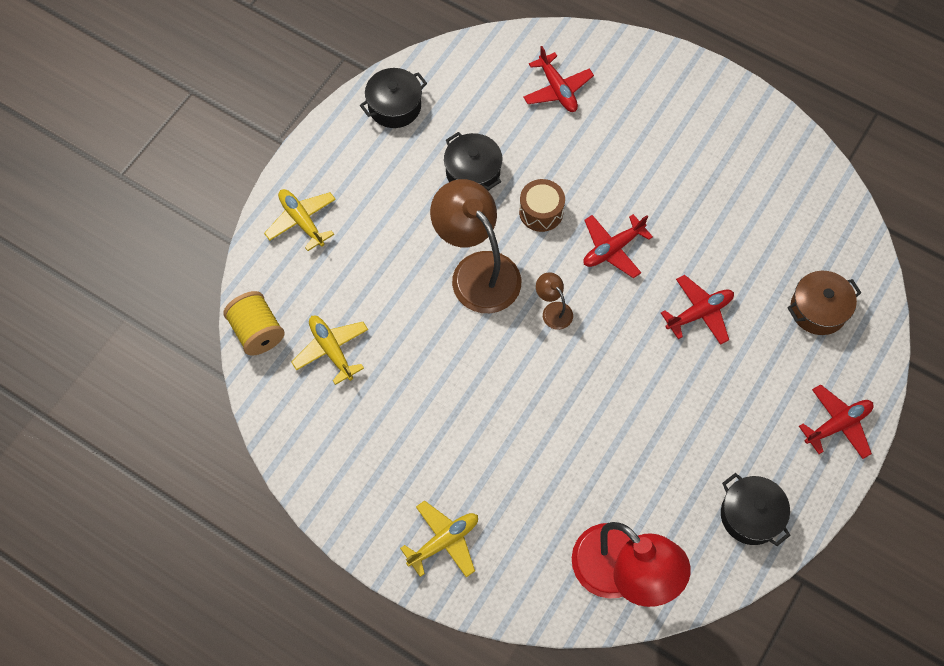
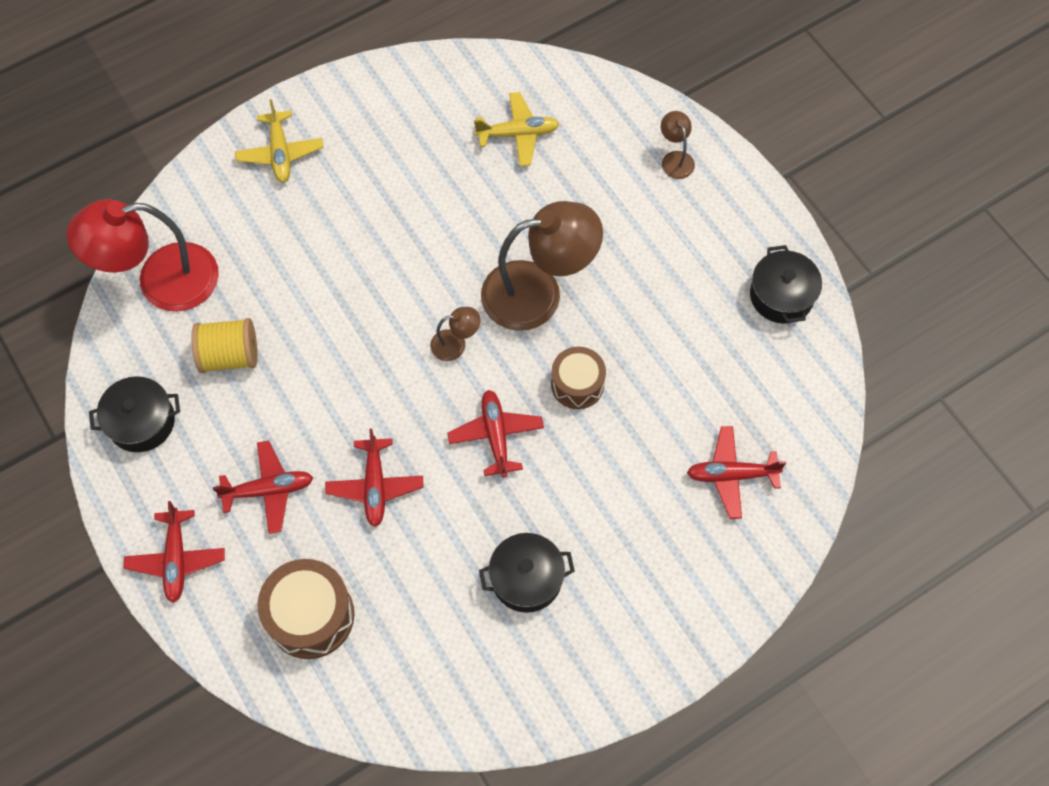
camera: 115 degrees right, 0 degrees up
(257, 332) = (570, 82): yellow spool -> yellow spool (230, 356)
(302, 221) = (675, 159): yellow plane -> brown lamp
(473, 172) = (660, 338): black pot -> black pot (526, 578)
(747, 387) = (268, 490): none -> red plane
(818, 310) = (310, 615): brown pot -> brown drum

